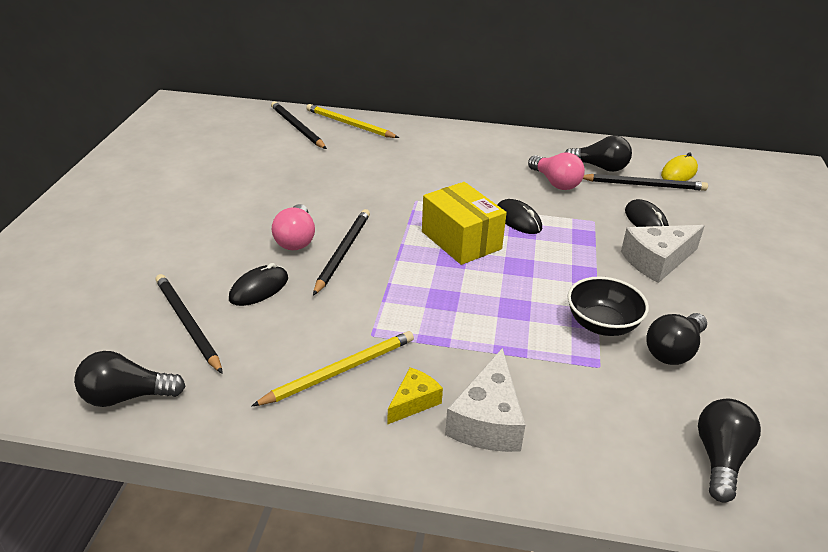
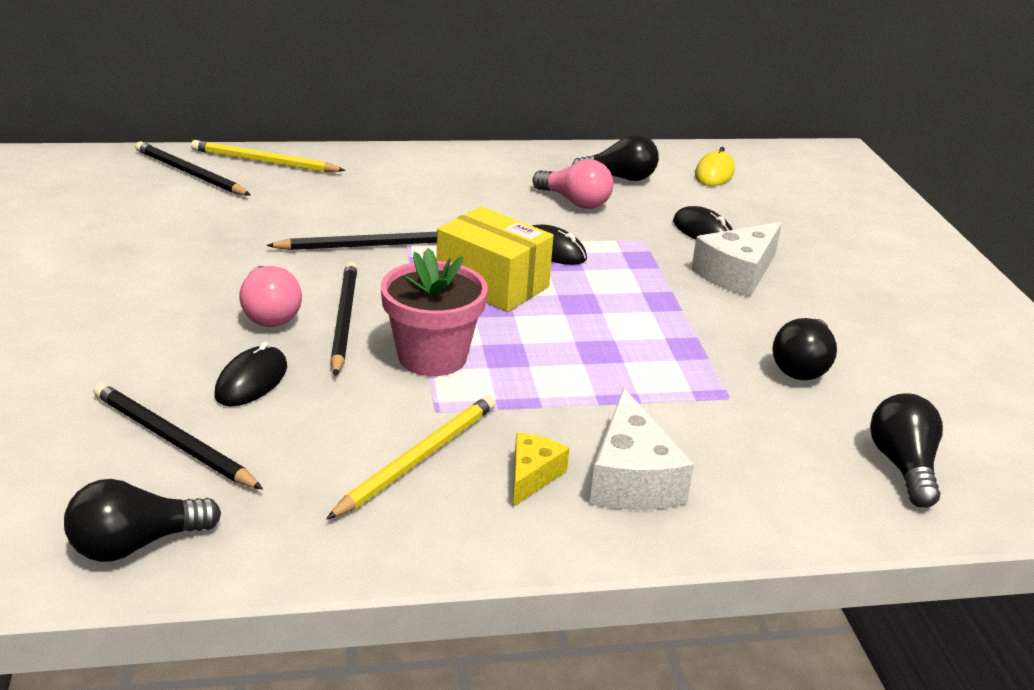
camera: 20 degrees left, 5 degrees down
(389, 292) = (432, 357): none -> pink flower pot
(602, 324) = (710, 352): black bowl -> none
(644, 185) = (681, 192): black pencil -> black pencil (367, 246)

